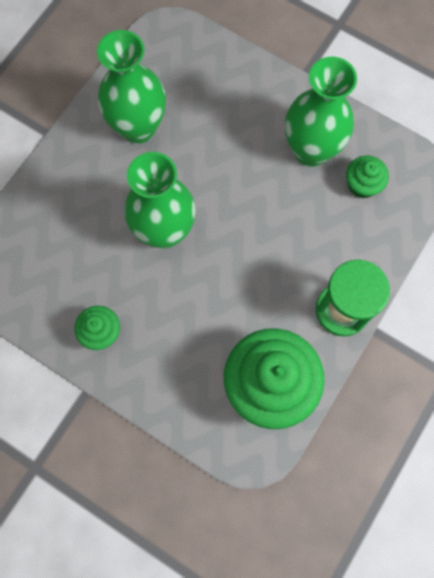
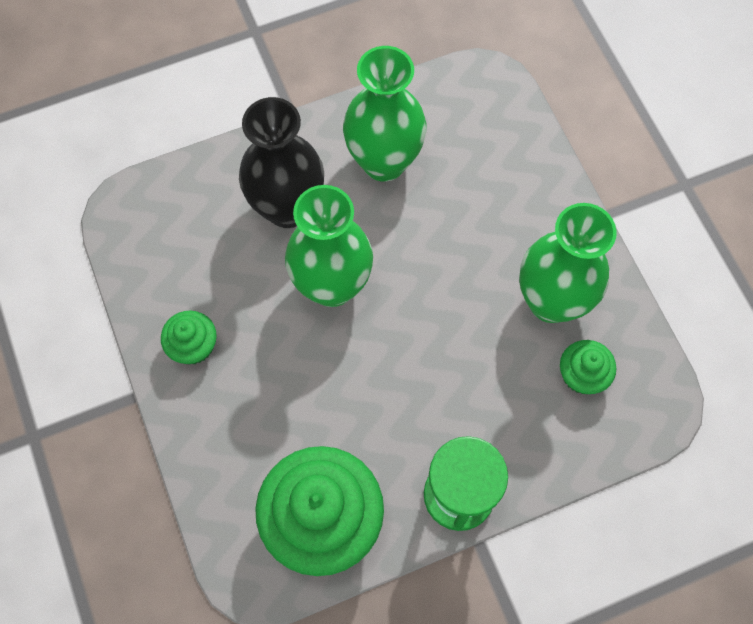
camera: 35 degrees right, 5 degrees down
(96, 199) = (288, 208): none -> black vase

